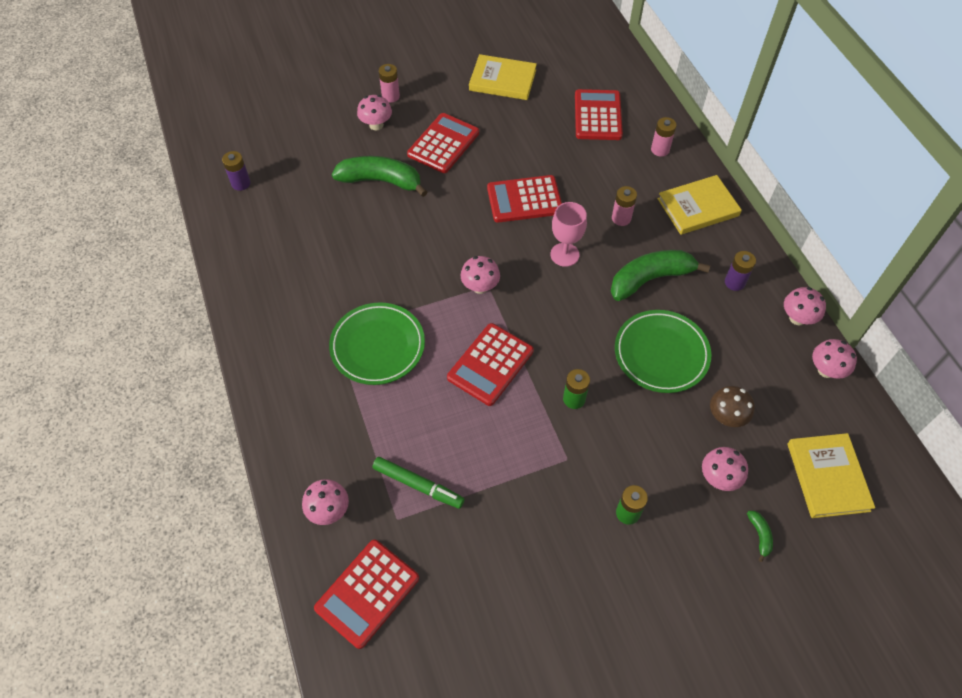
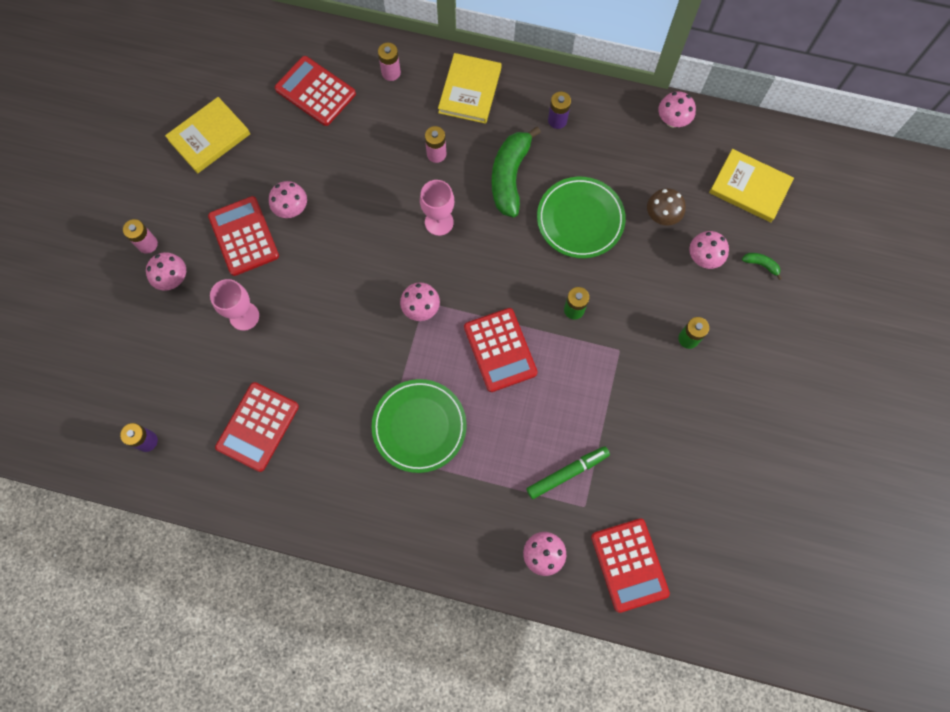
camera: 55 degrees left, 15 degrees up
(381, 181) = (244, 316): green banana -> pink goblet
(524, 199) = (359, 213): red calculator -> red calculator (257, 427)
(797, 318) = (618, 103): pink mushroom -> pink mushroom (292, 209)

